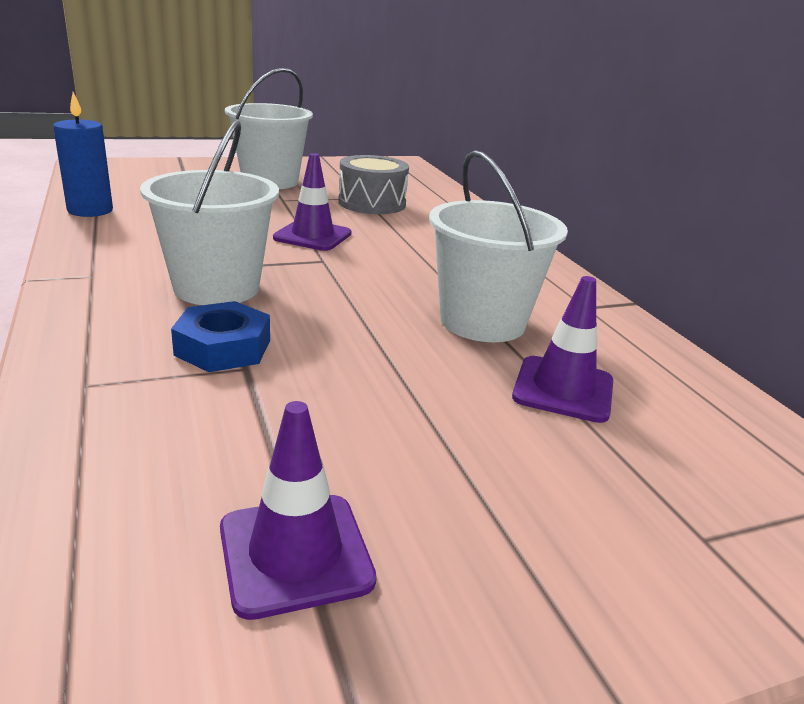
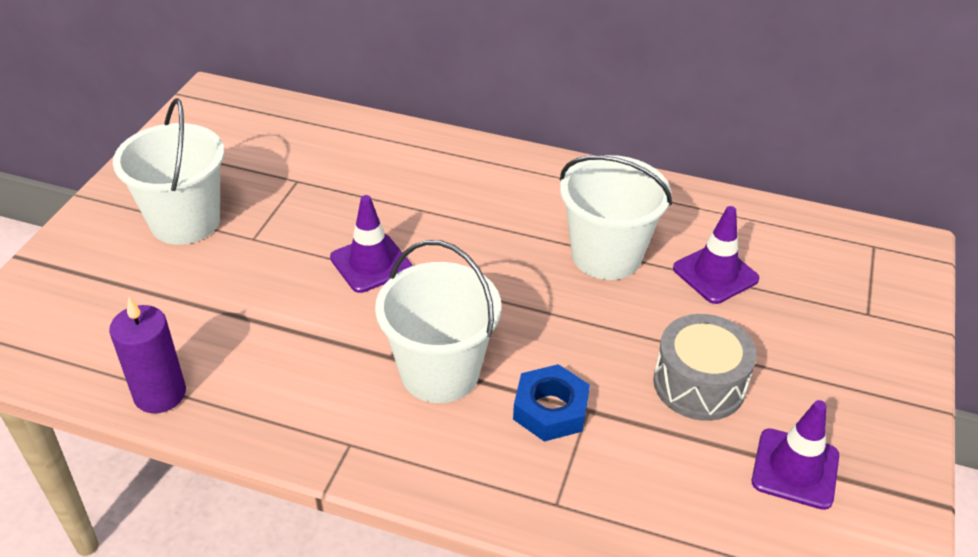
camera: 50 degrees left, 15 degrees up
(90, 210) = (160, 394): blue candle -> purple candle
(372, 203) = (319, 183): grey drum -> grey drum (699, 384)

